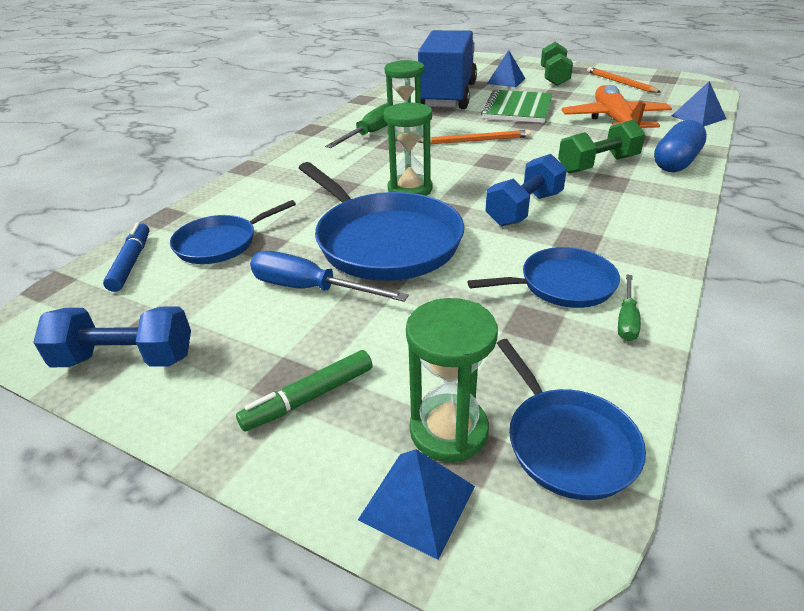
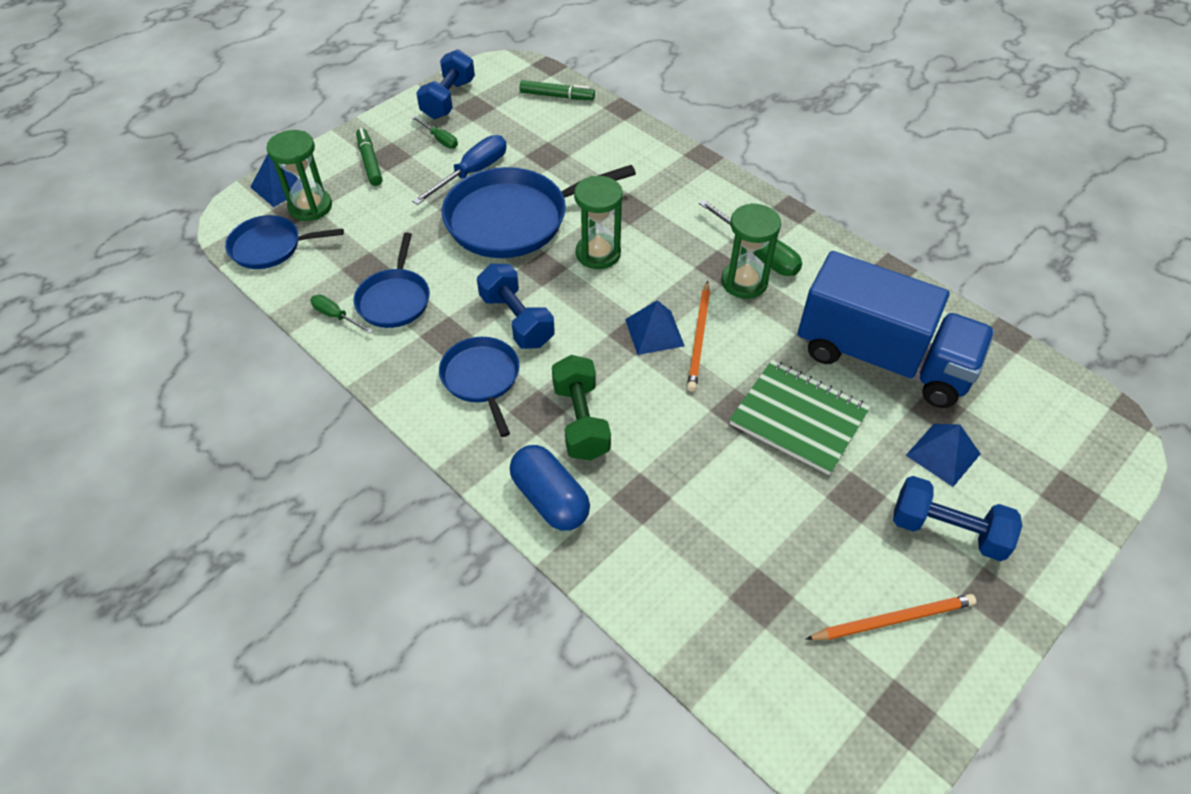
camera: 105 degrees right, 15 degrees up
(131, 262) = (557, 96): blue marker -> green marker
(220, 243) = (560, 135): blue pan -> blue pan (481, 378)
(238, 337) = (440, 139): none -> green screwdriver
(554, 77) = (947, 531): green dumbbell -> blue dumbbell
(614, 121) = (710, 510): orange plane -> none
(698, 117) = (683, 629): blue pyramid -> blue pyramid (654, 332)

